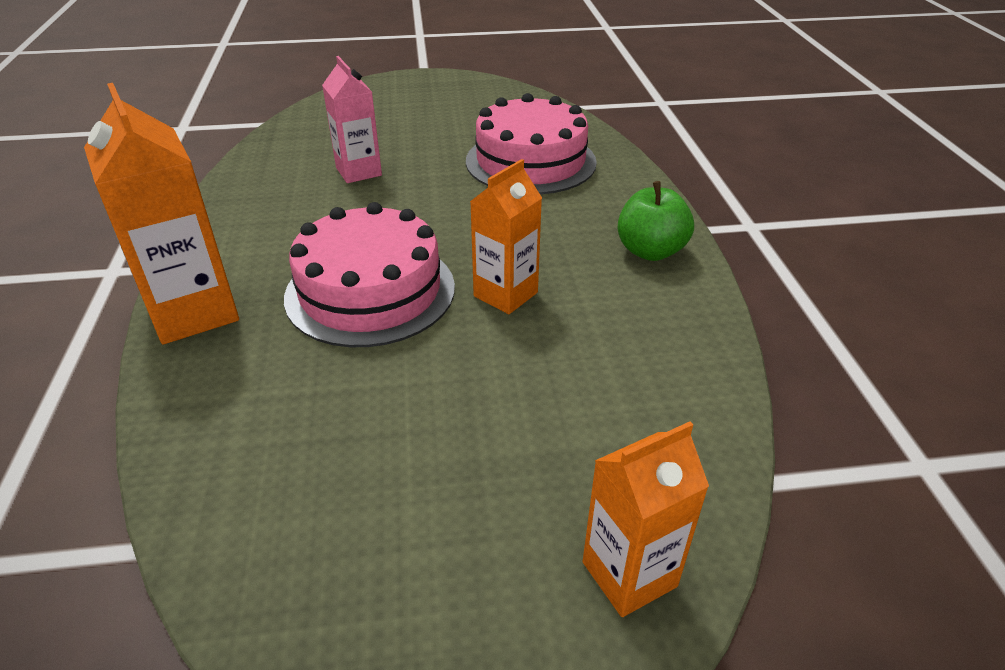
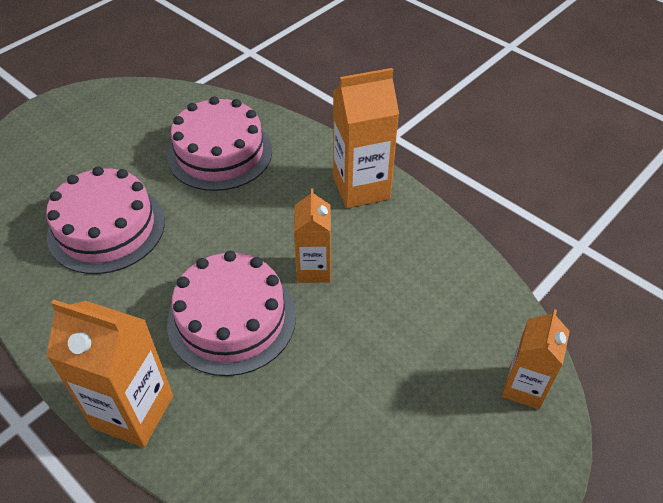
camera: 40 degrees left, 10 degrees up
(358, 171) = (106, 228): pink carton -> pink cake
(650, 251) = (361, 188): green apple -> orange carton

